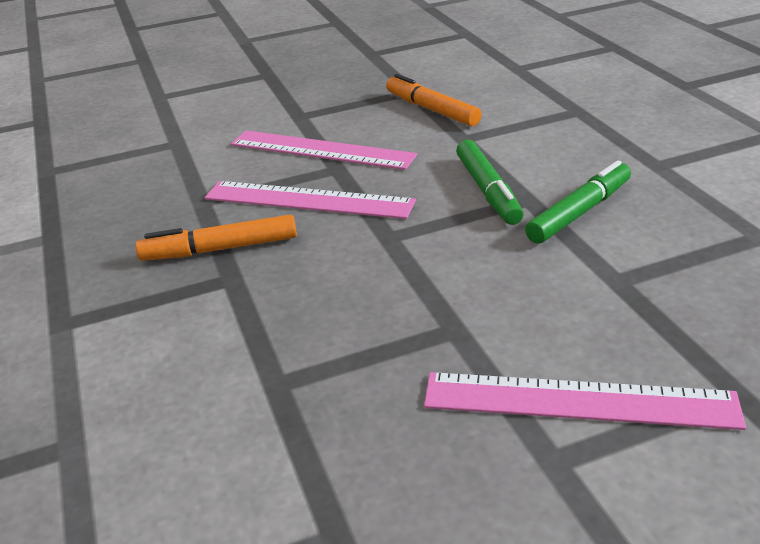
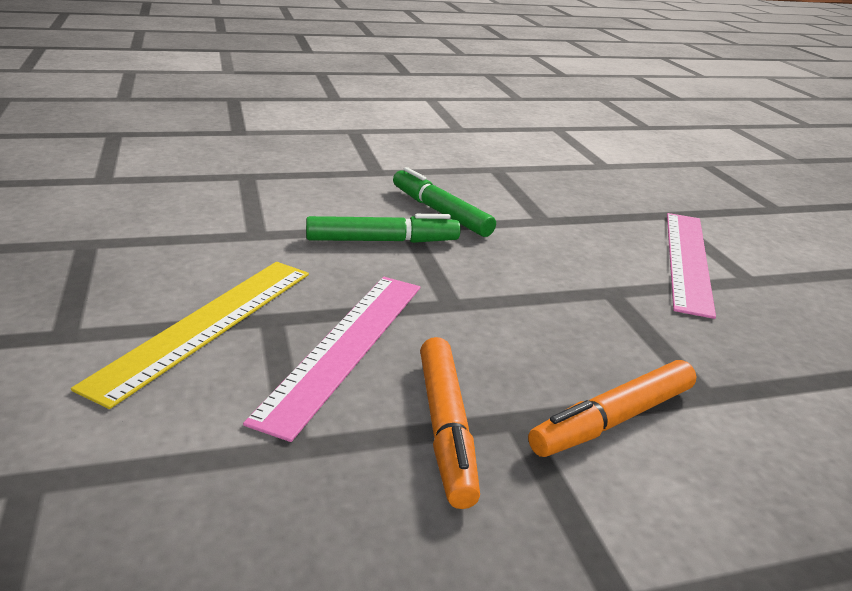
camera: 90 degrees left, 5 degrees down
(321, 150) = (207, 325): pink ruler -> yellow ruler
(431, 110) = (161, 239): orange marker -> orange marker (613, 420)

